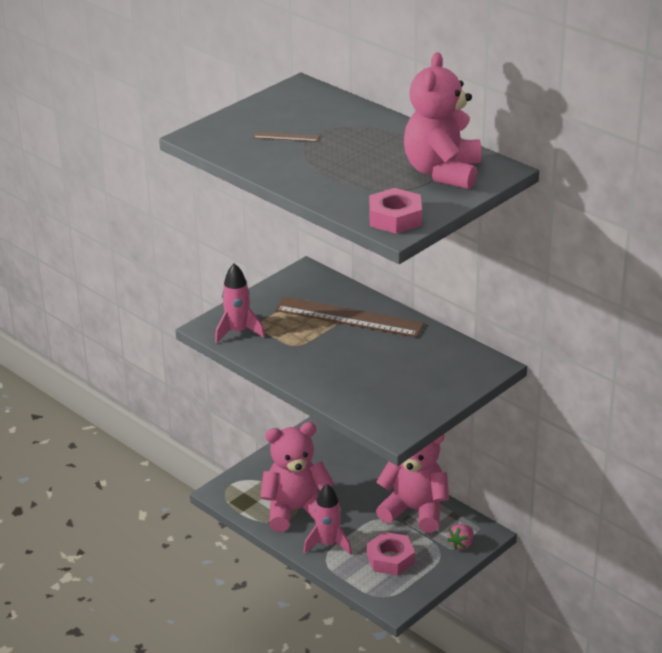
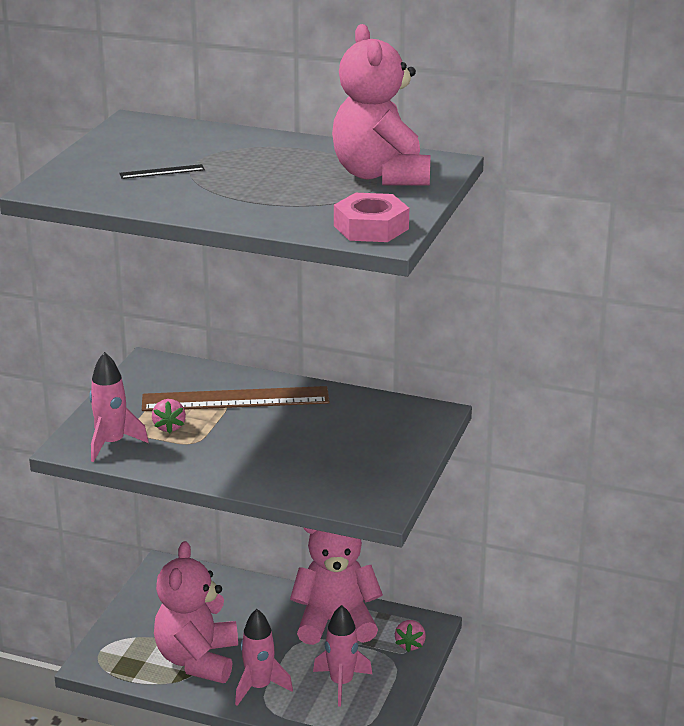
camera: 25 degrees left, 5 degrees down
(286, 137) = (162, 172): brown ruler -> black ruler
(286, 328) = (169, 427): none -> pink strawberry
(296, 510) = (197, 659): pink teddy bear -> pink teddy bear turned 45 degrees counterclockwise
(390, 559) = (341, 683): pink nut -> pink rocket

